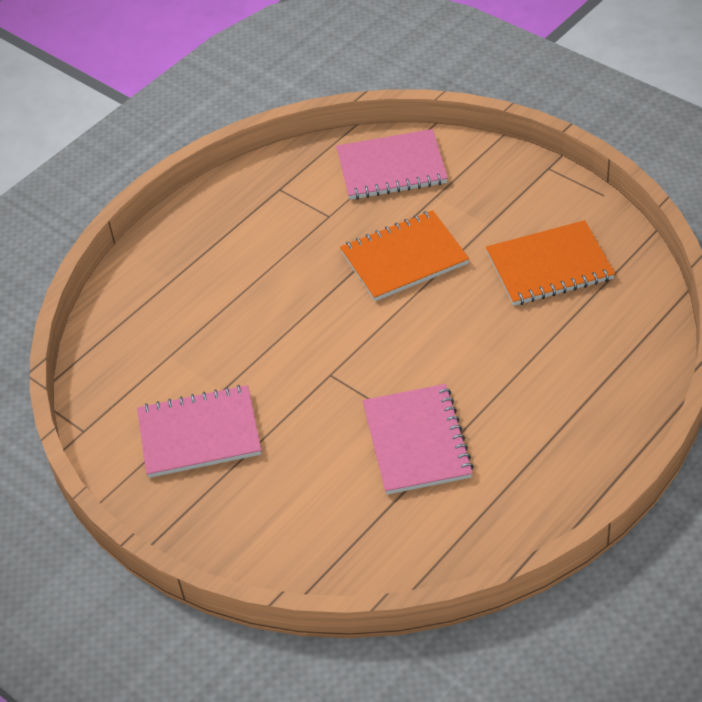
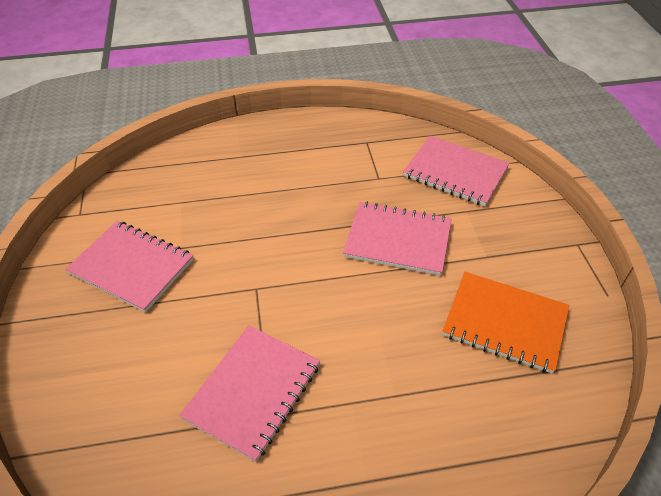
camera: 35 degrees right, 0 degrees up
(404, 258) = (398, 240): orange notebook -> pink notebook

